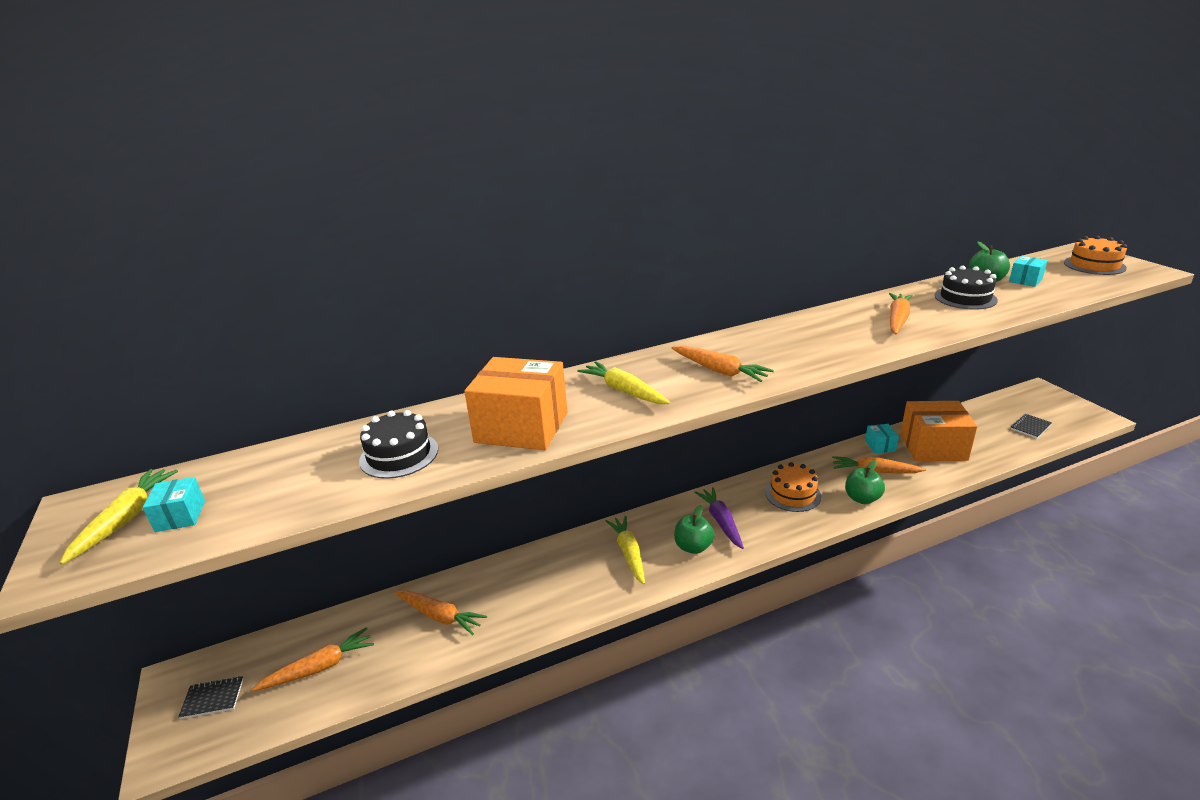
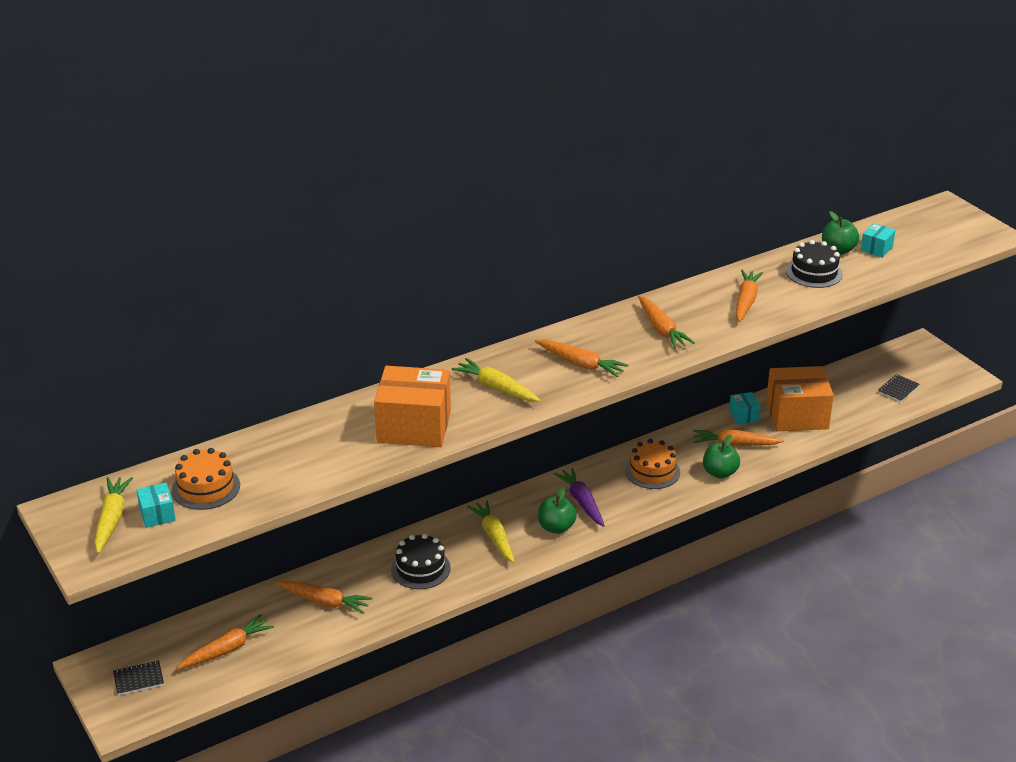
camera: 10 degrees left, 5 degrees up
(399, 455) = (315, 456): black cake -> black cake (420, 568)
(808, 341) = (661, 329): none -> orange carrot
(1094, 265) = (948, 227): orange cake -> orange cake (206, 488)

